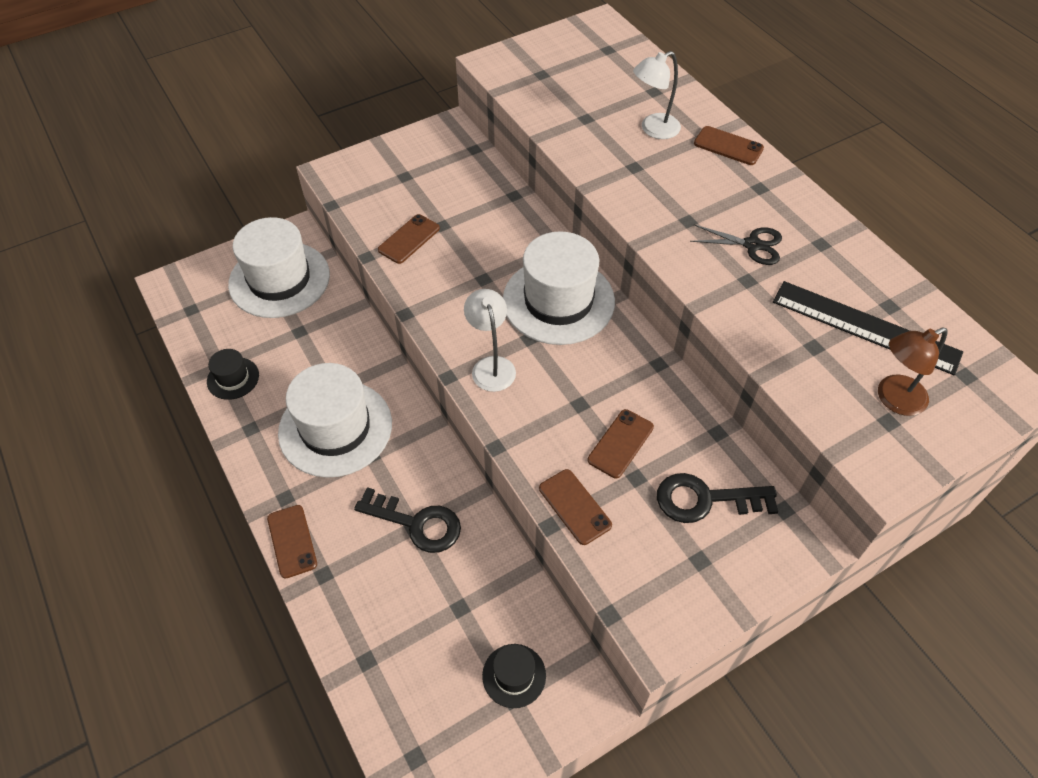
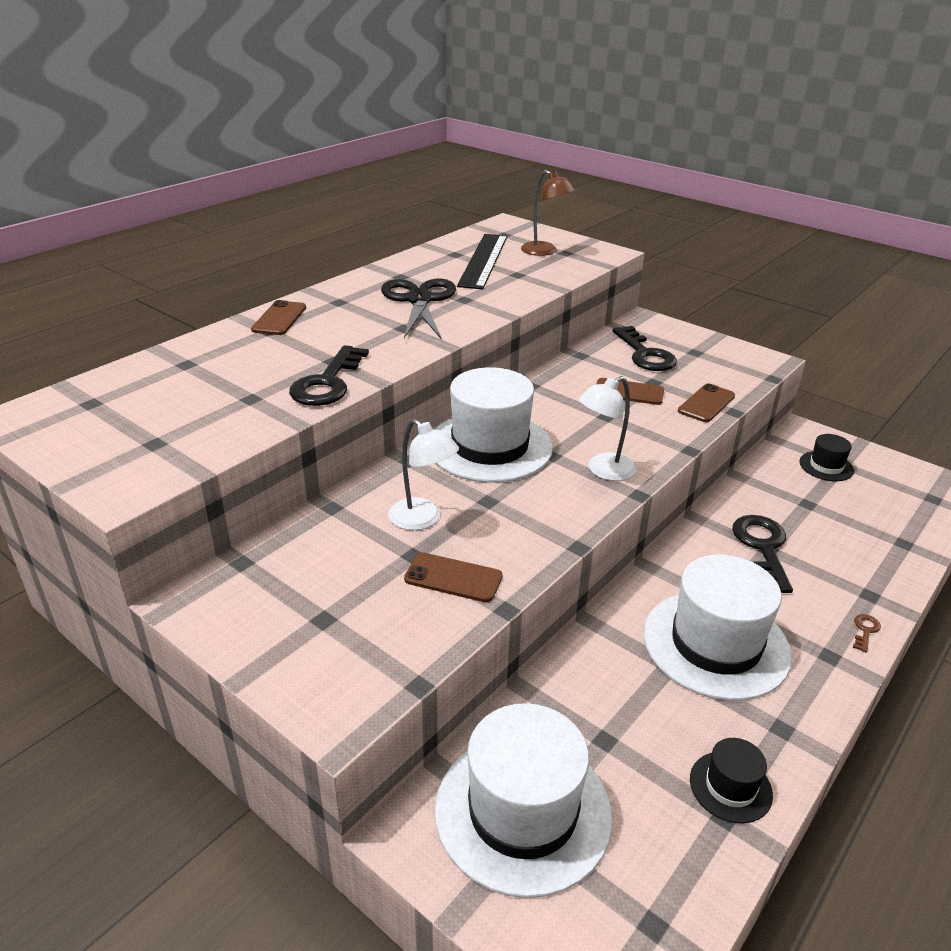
camera: 110 degrees left, 20 degrees down
(292, 541) = (865, 631): brown phone -> brown key
(595, 159) = (327, 383): none -> black key
(653, 129) = (262, 357): white lamp -> white lamp (422, 520)
(752, 245) = (419, 300): black scissors -> black scissors, size x1.62

